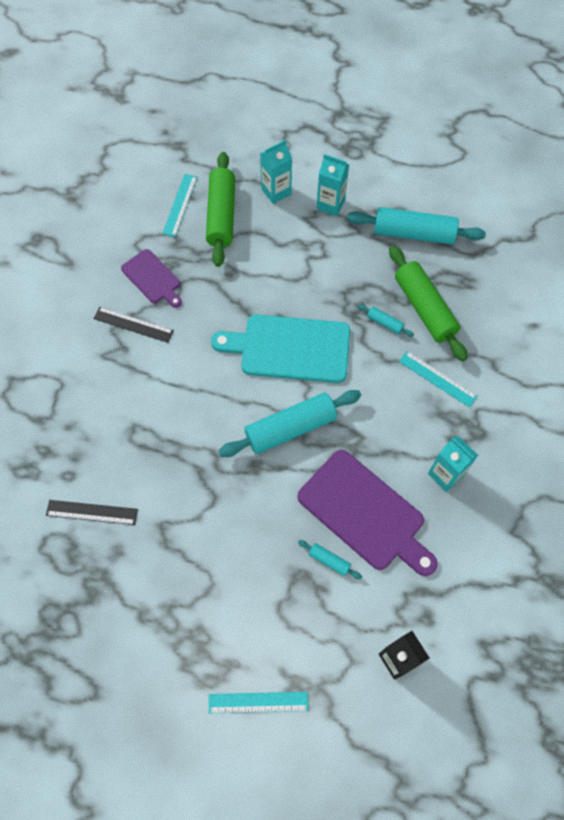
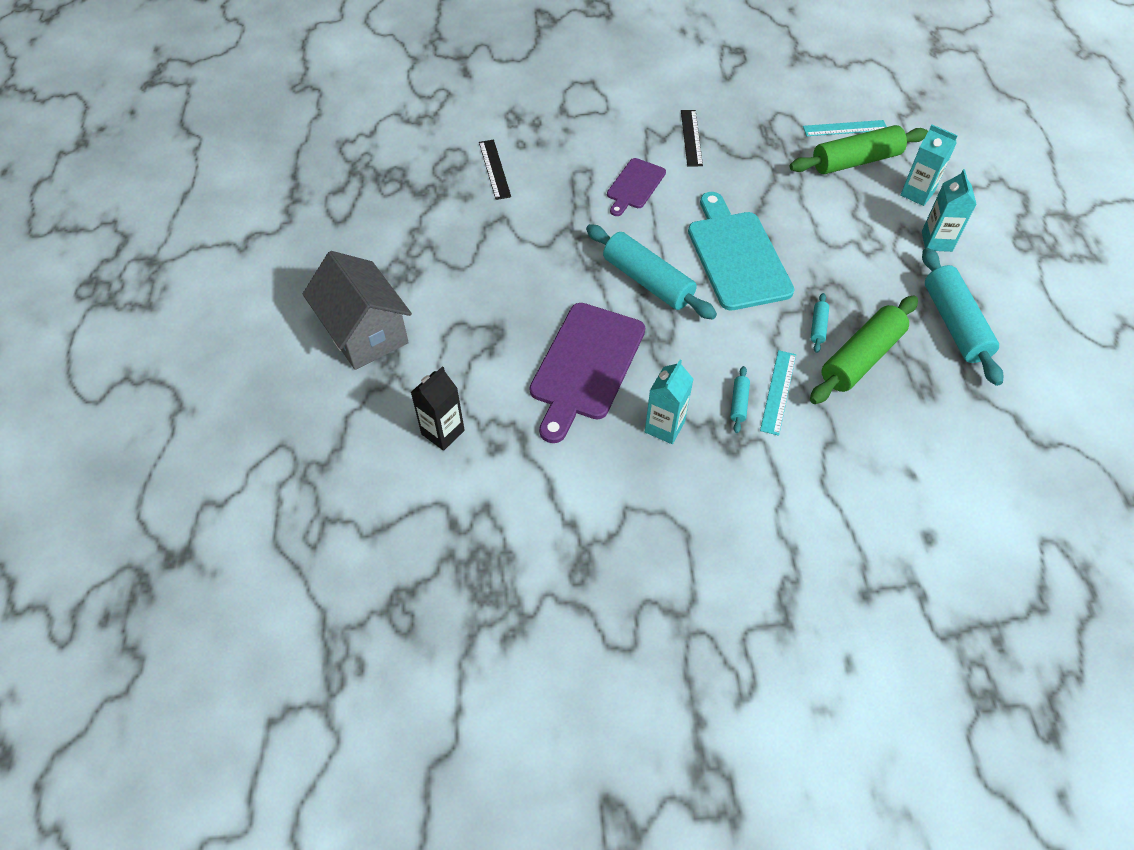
camera: 70 degrees right, 10 degrees down
(152, 278) = (749, 135): purple cutting board -> purple cutting board (635, 186)
(258, 702) = (365, 333): turquoise ruler -> grey house
(329, 560) = (522, 349): turquoise rolling pin -> turquoise rolling pin (739, 403)

